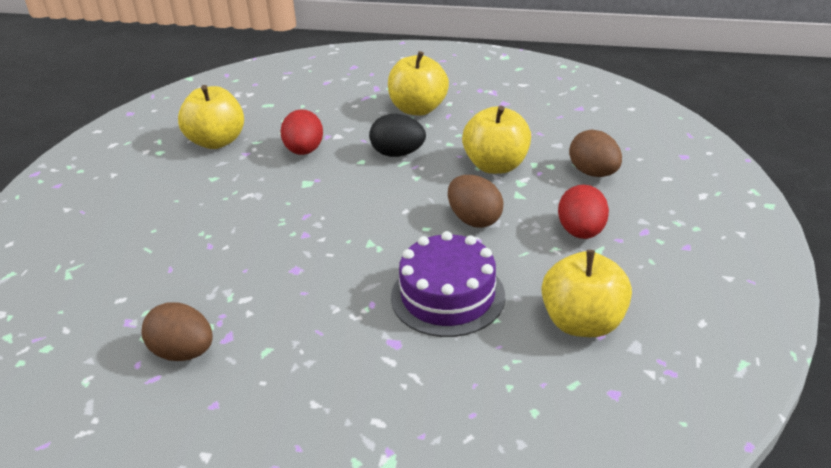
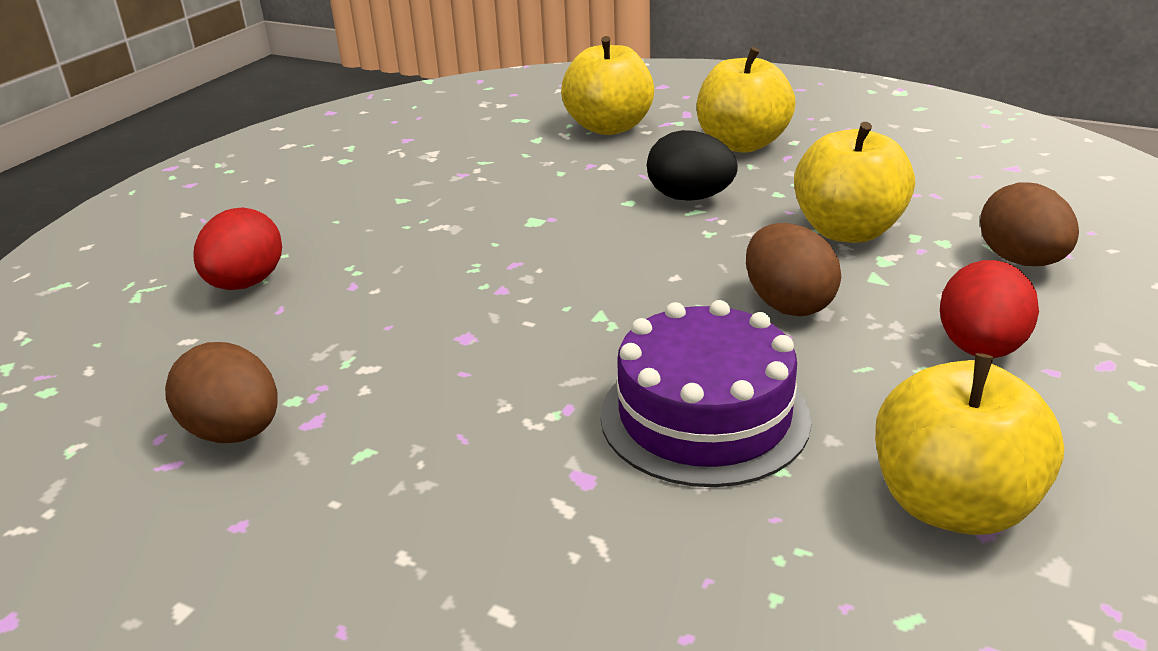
camera: 15 degrees right, 5 degrees down
(216, 141) = (428, 155): yellow apple -> yellow apple (609, 127)
(304, 151) = (548, 179): red egg -> red egg (246, 284)

